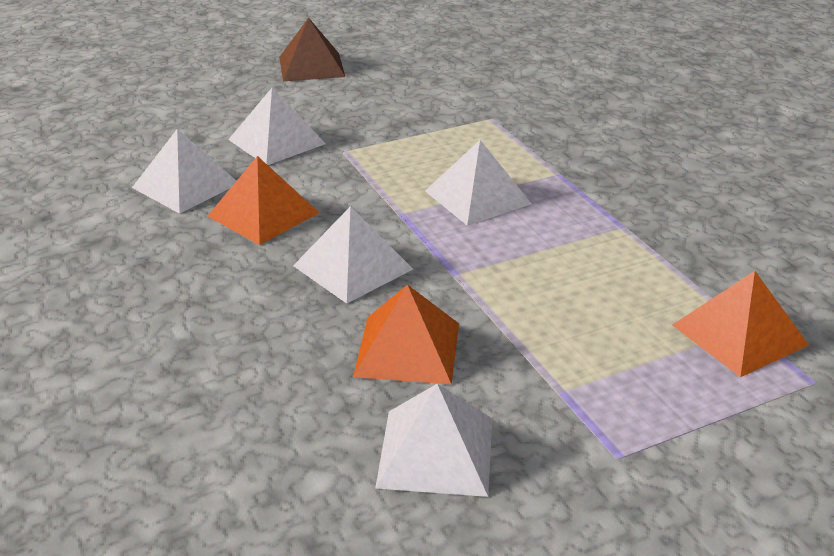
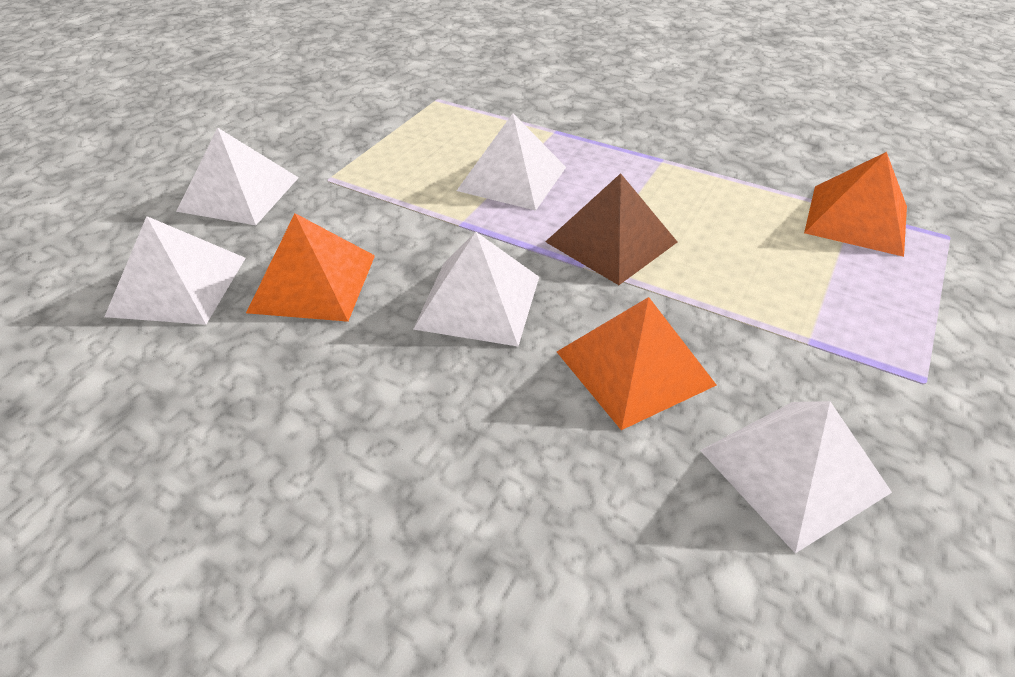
camera: 35 degrees left, 10 degrees up
(311, 66) = (193, 101): brown pyramid -> brown pyramid (611, 241)

